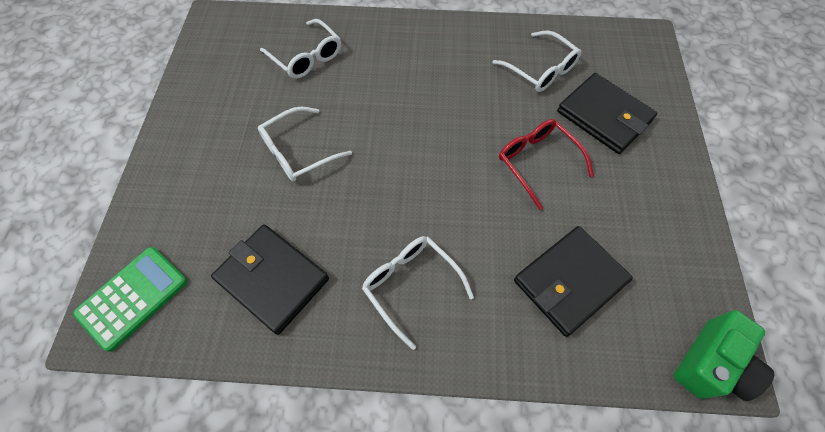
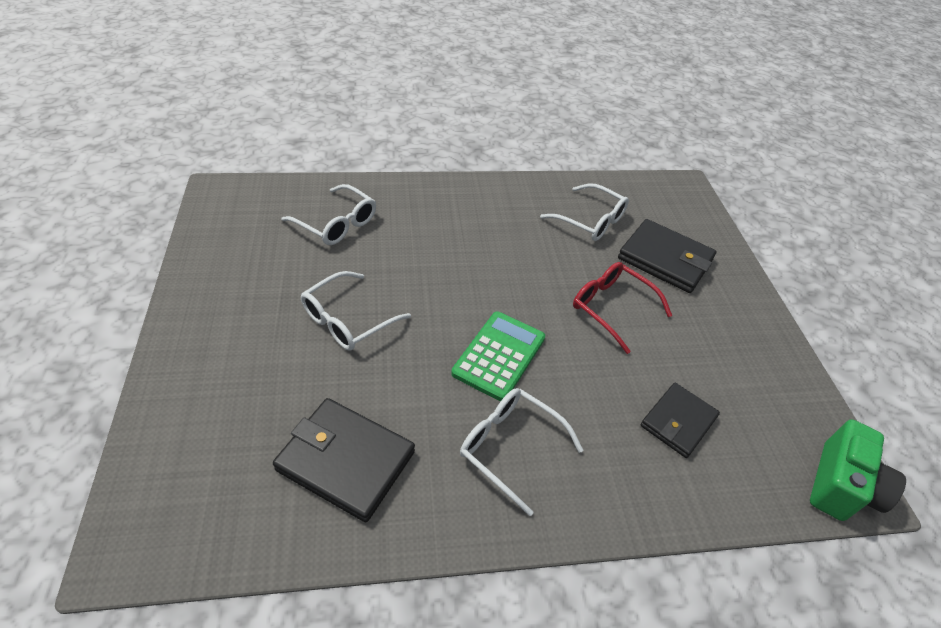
camera: 15 degrees left, 15 degrees down
(133, 297) = (169, 505): green calculator -> green calculator (499, 355)
(569, 281) = (678, 421): black wallet -> black wallet, size x0.66

